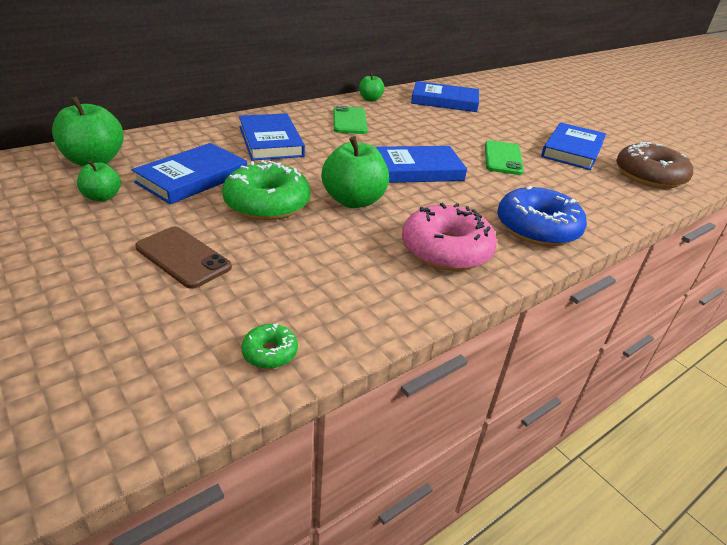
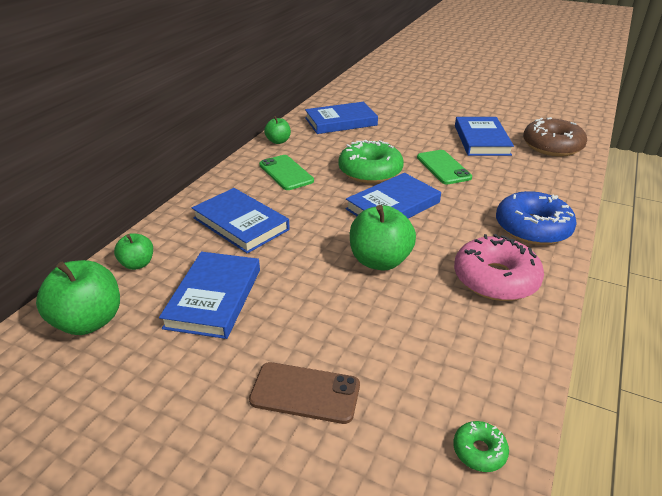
camera: 25 degrees left, 0 degrees up
(102, 197) = (149, 362): green apple -> green apple (137, 264)
(267, 203) = (313, 296): green donut -> green donut (370, 171)

